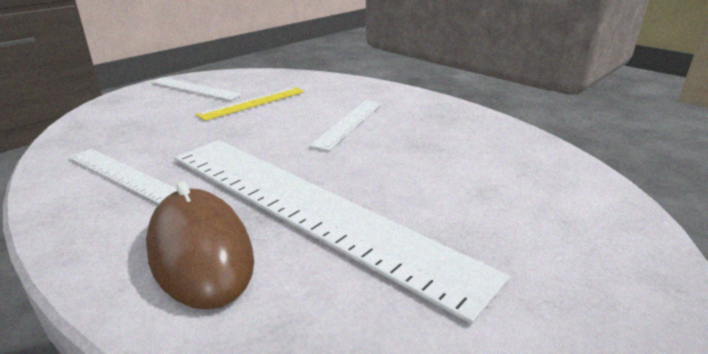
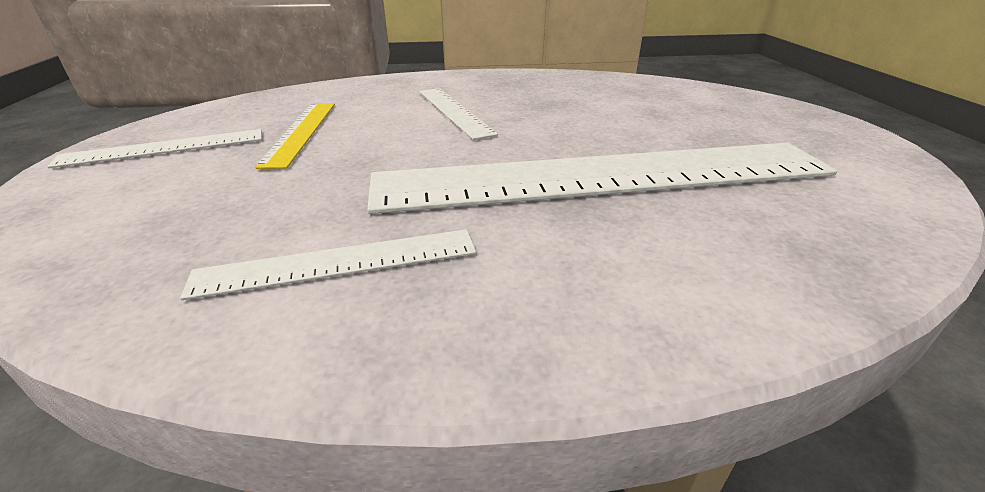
camera: 50 degrees left, 5 degrees up
(200, 252) = (628, 254): brown mouse -> none

